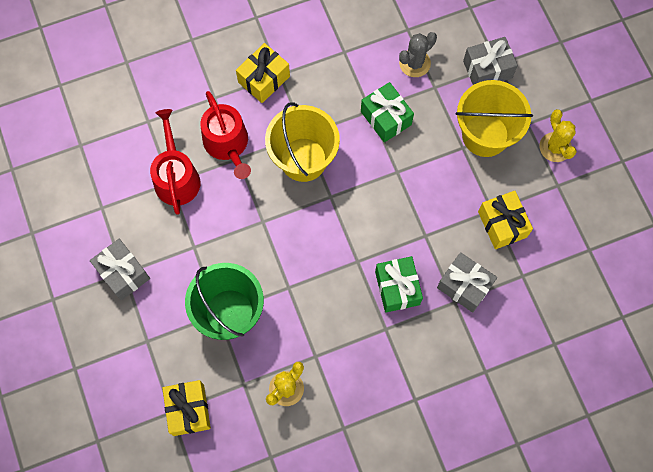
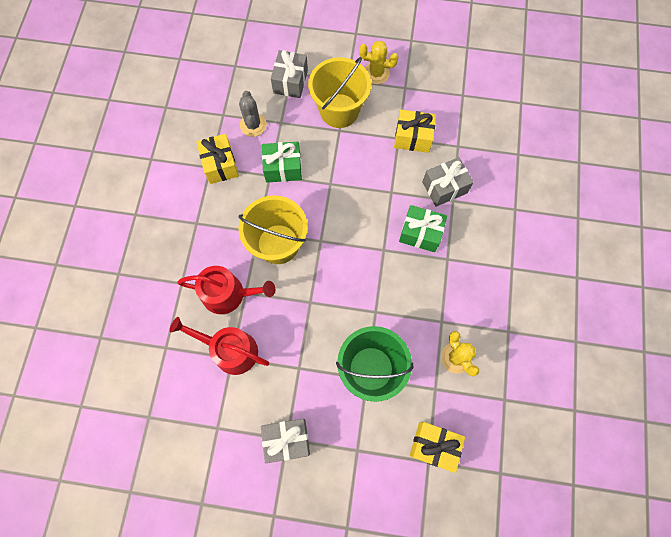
camera: 60 degrees left, 0 degrees up
(264, 79) = (192, 237): yellow gift -> yellow gift (220, 165)

